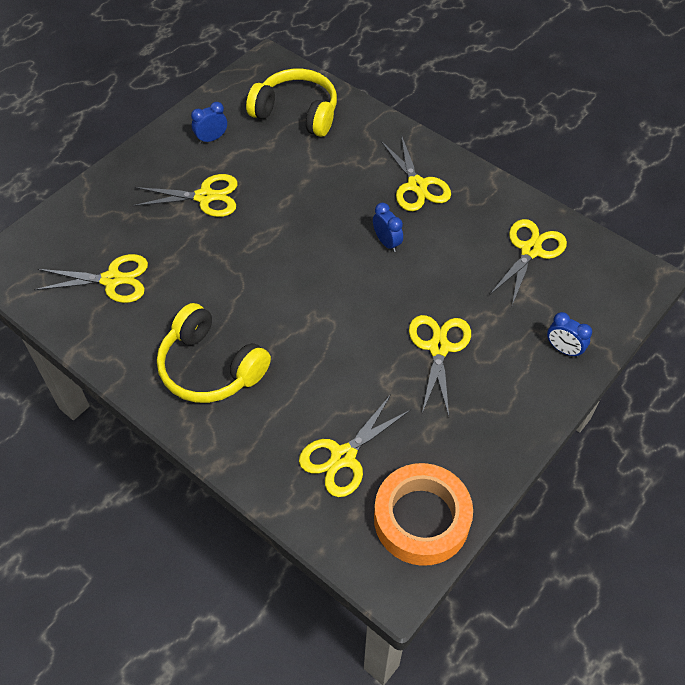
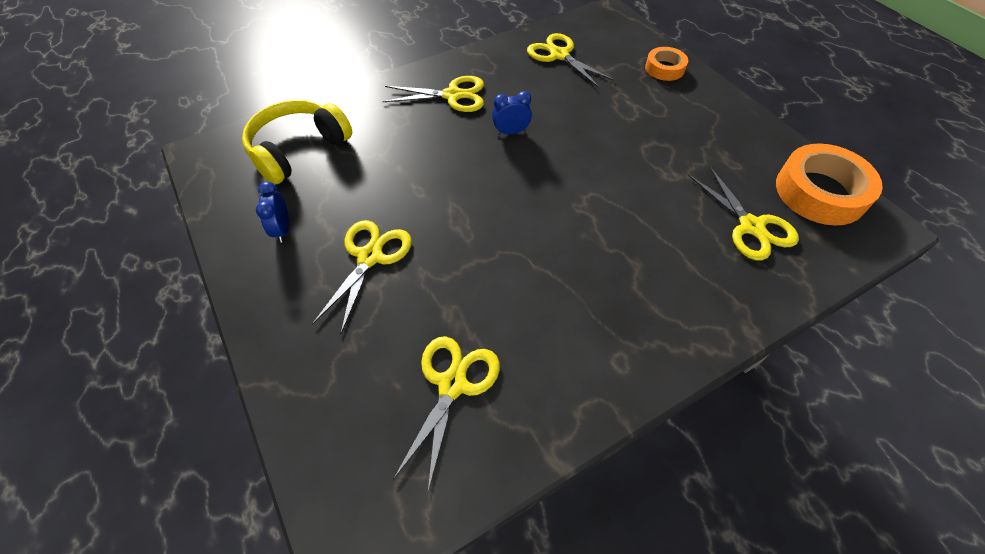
camera: 70 degrees left, 0 degrees up
(210, 367) = (620, 308): yellow headphones -> none
(438, 347) = (643, 133): yellow scissors -> none
(563, 349) = (664, 68): blue clock -> orange tape

